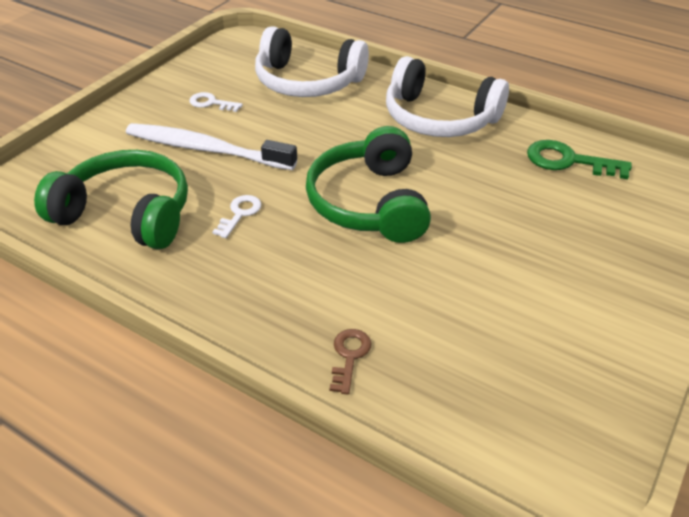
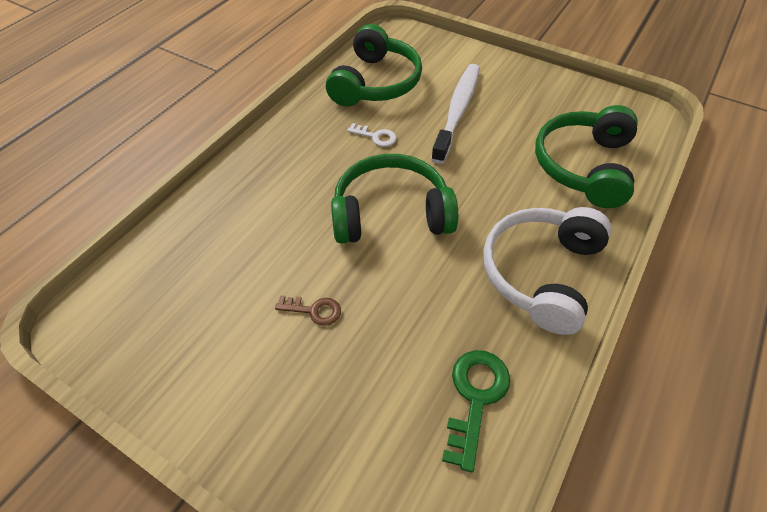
camera: 90 degrees right, 10 degrees up
(211, 103) = (527, 107): white key -> none
(307, 81) = (584, 166): white headphones -> green headphones
(349, 356) = (221, 201): brown key -> brown key (314, 310)

